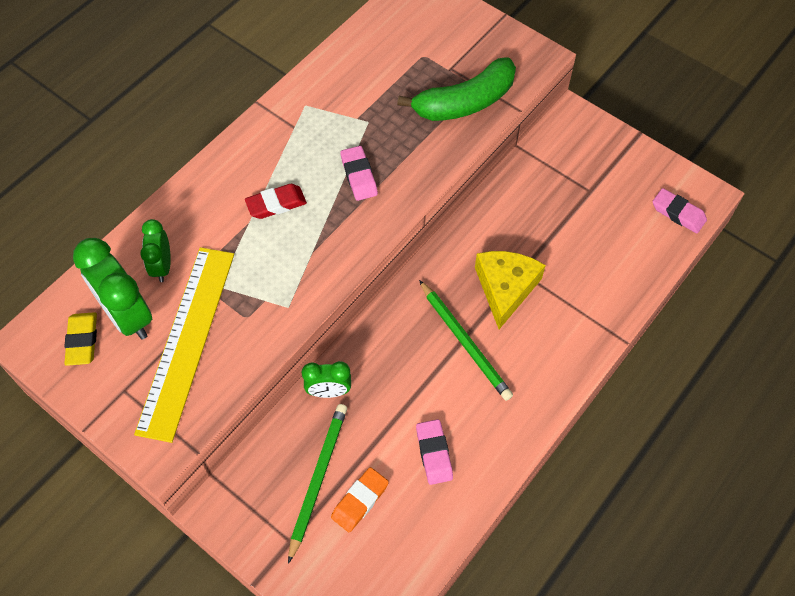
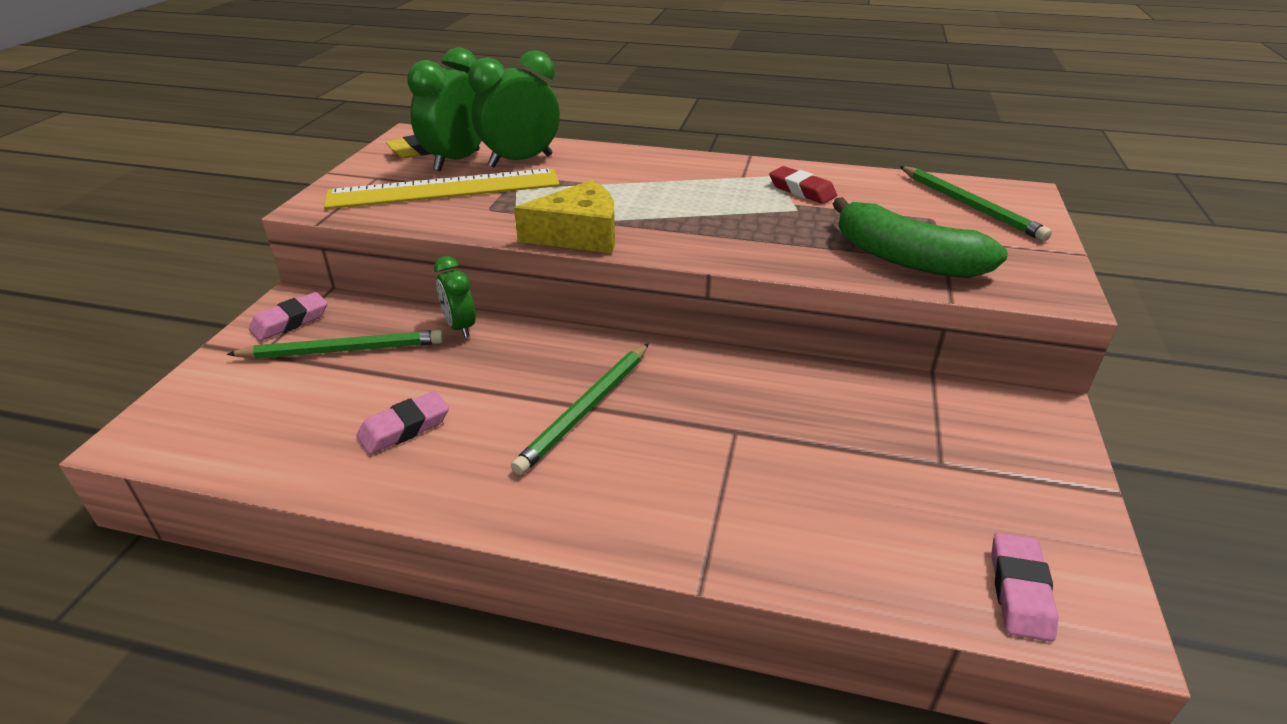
camera: 65 degrees right, 25 degrees down
(162, 266) = (520, 161): green clock -> green clock, size x1.72
(276, 204) = (637, 190): red eraser -> red eraser (802, 190)
(359, 176) = (719, 222): pink eraser -> pink eraser (290, 322)
(360, 501) = (320, 387): orange eraser -> none
(418, 26) = (970, 206): none -> green pencil
(505, 288) = (695, 423): yellow cheese -> yellow cheese (579, 235)

